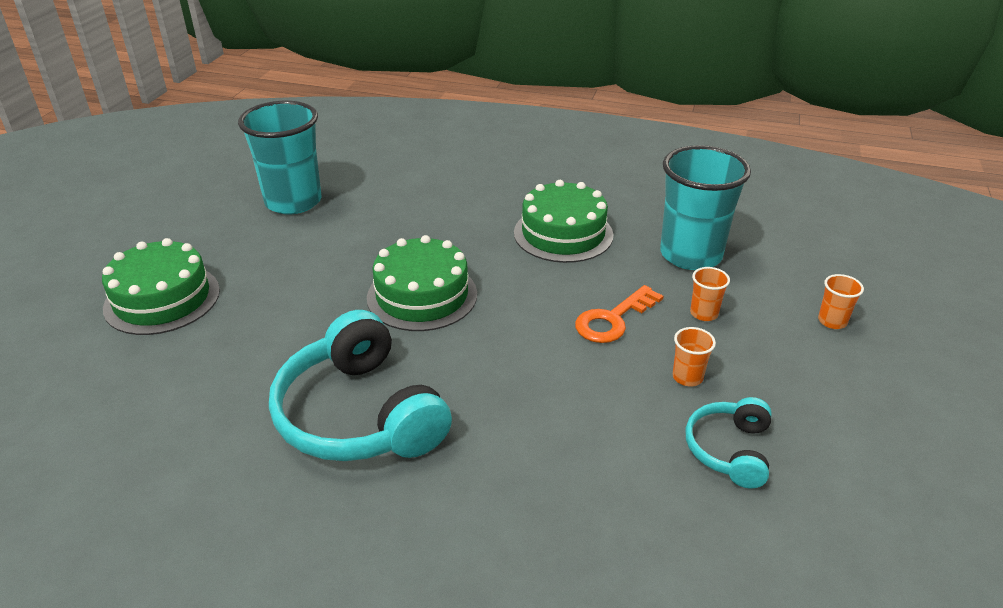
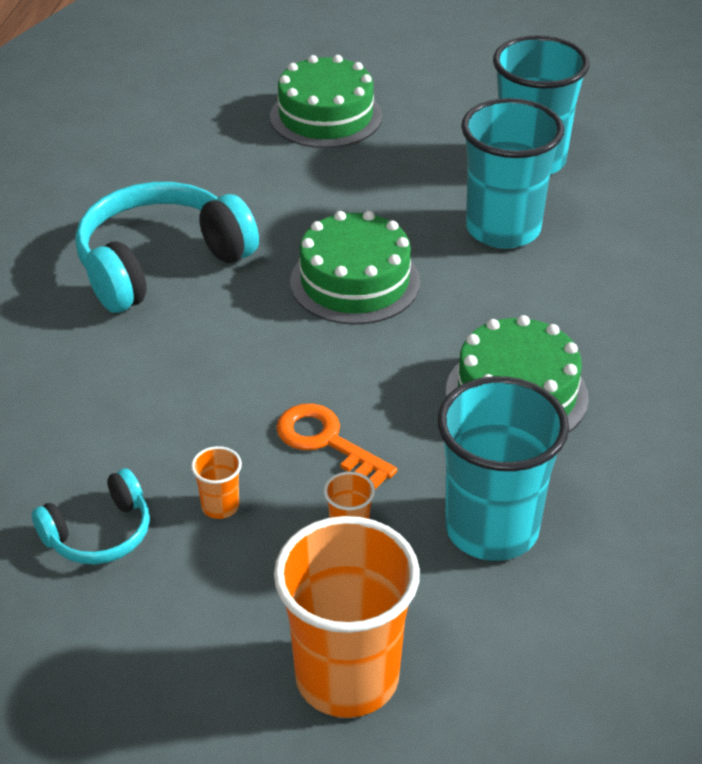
camera: 85 degrees right, 5 degrees up
(376, 221) = (503, 229): none -> turquoise cup
(729, 450) = (99, 533): turquoise headphones -> turquoise headphones turned 135 degrees clockwise
(832, 321) = (347, 677): orange cup -> orange cup, size x2.45

